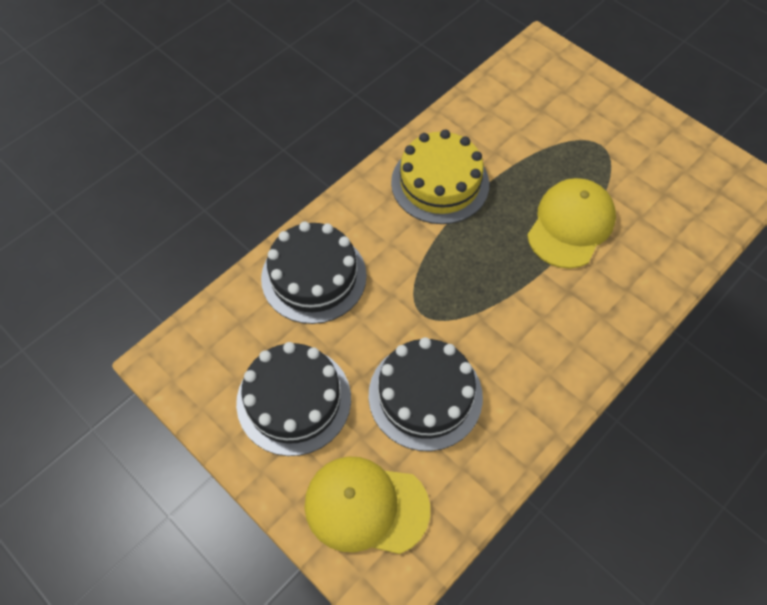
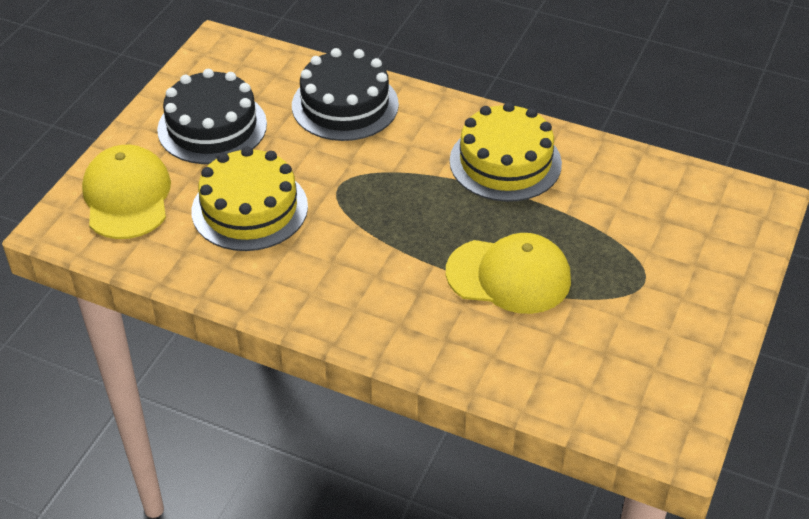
camera: 70 degrees right, 15 degrees down
(425, 395) = (249, 208): black cake -> yellow cake

